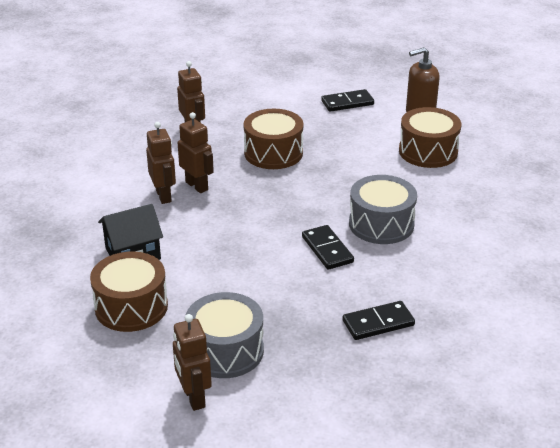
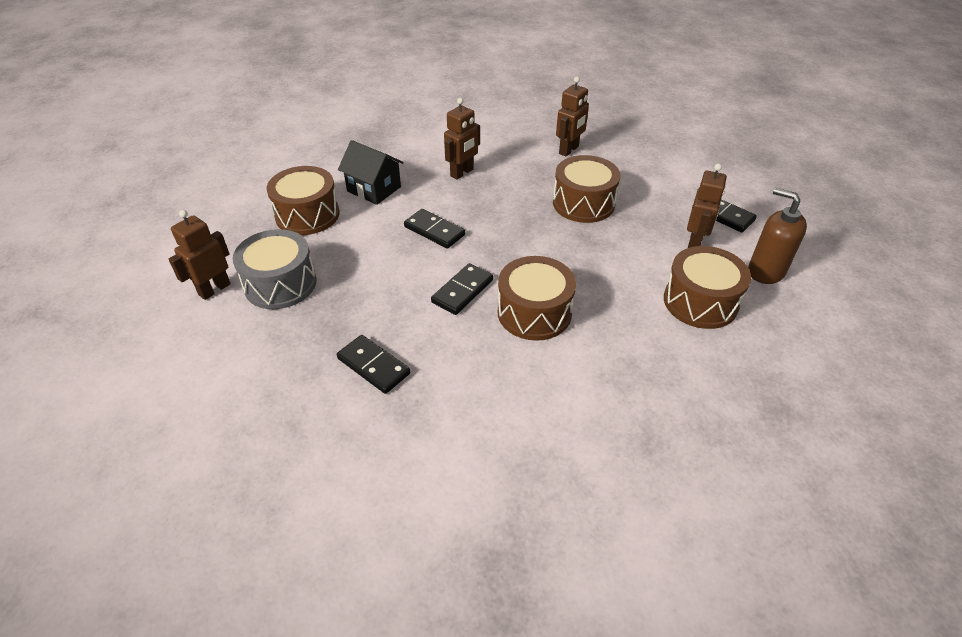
camera: 60 degrees right, 10 degrees up
(197, 186) = (491, 183): brown robot -> brown robot (695, 242)
(234, 238) = (434, 231): none -> black domino
(381, 224) = (534, 313): grey drum -> brown drum

